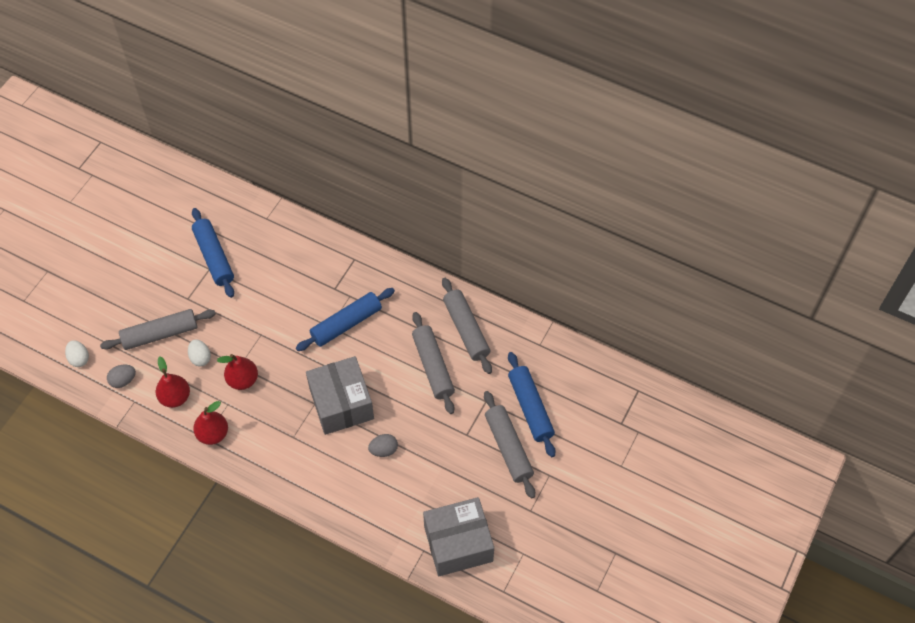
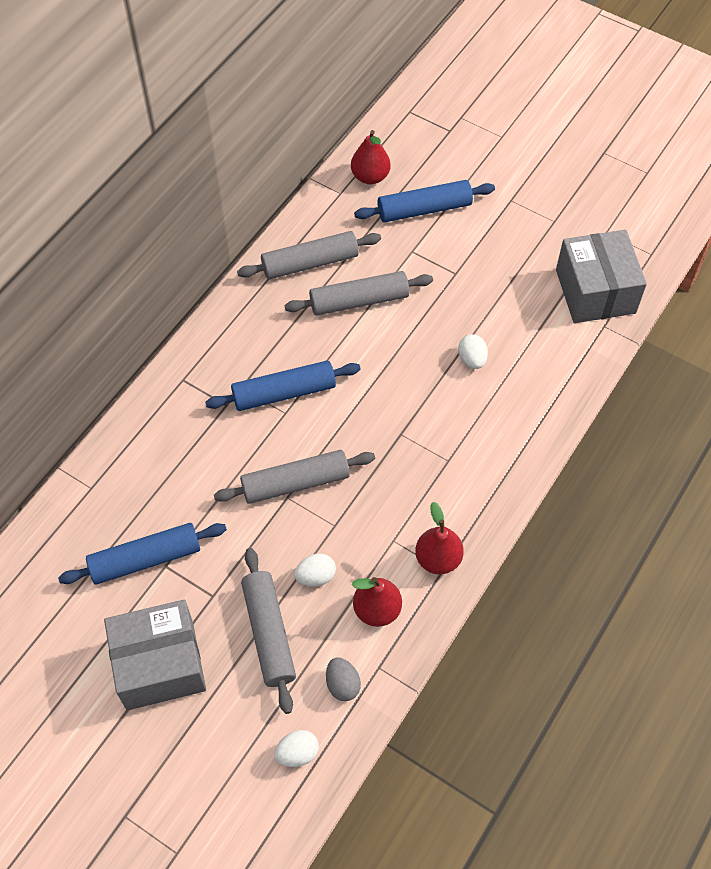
camera: 85 degrees left, 0 degrees up
(243, 380) = (357, 521): red pear -> red pear (370, 177)
(341, 404) = (403, 403): grey box -> grey box (160, 664)
(346, 324) = (284, 393): blue rolling pin -> blue rolling pin turned 75 degrees counterclockwise
(383, 450) = (472, 359): grey egg -> white egg
(508, 447) = (475, 234): grey rolling pin -> grey rolling pin (295, 483)

